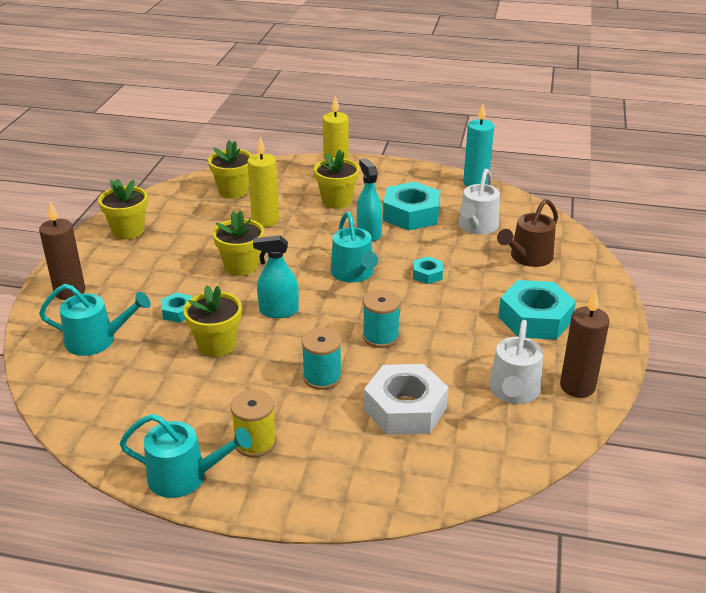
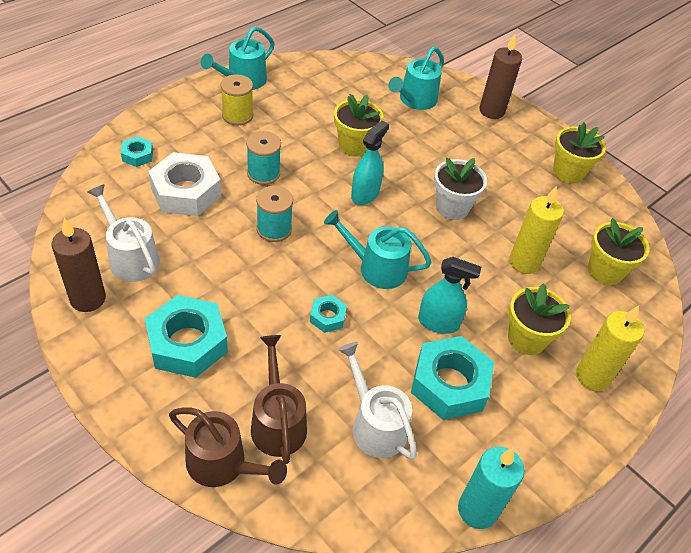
camera: 120 degrees right, 15 degrees up
(178, 312) = (415, 147): turquoise nut -> turquoise nut (137, 155)
(241, 266) = (452, 207): yellow flower pot -> white flower pot
(581, 263) = (222, 464): none -> brown watering can

